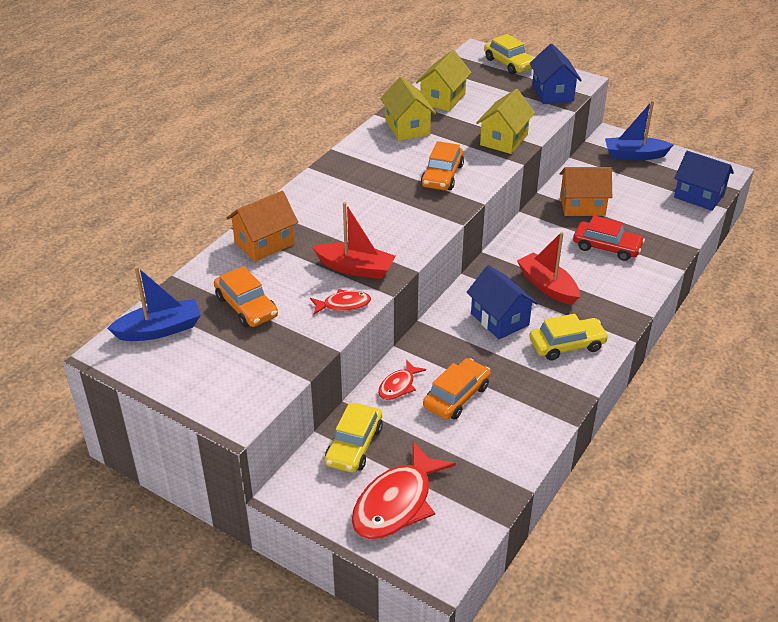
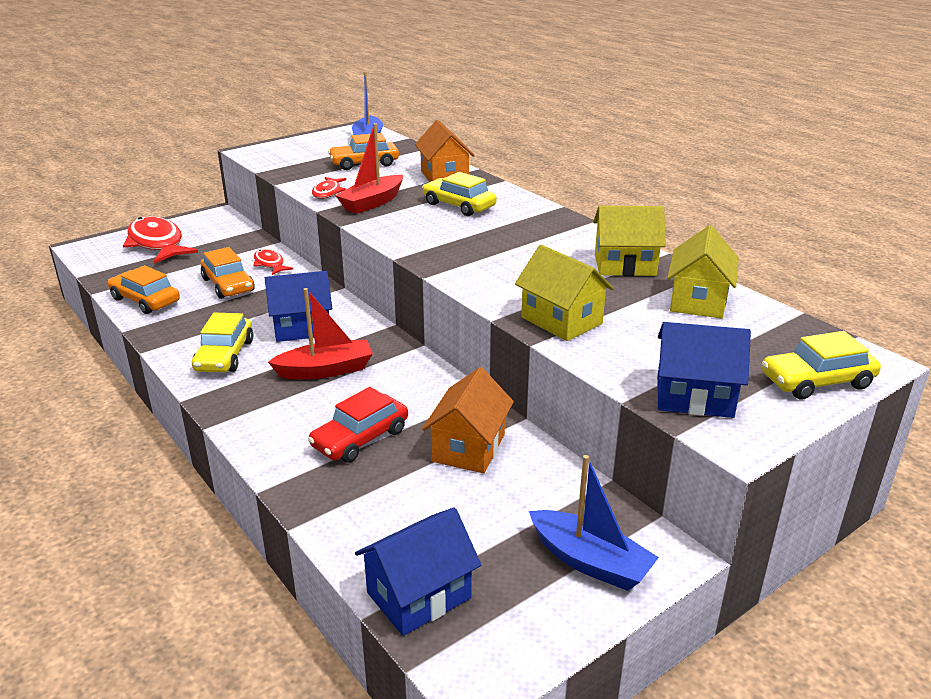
camera: 110 degrees right, 10 degrees down
(354, 445) = (229, 238): yellow car -> yellow car (459, 205)
(442, 99) = (698, 301): yellow house -> yellow house turned 60 degrees clockwise
(442, 176) = (499, 265): orange car -> orange car (145, 300)
(634, 155) = (590, 561): blue boat -> blue boat turned 105 degrees clockwise

